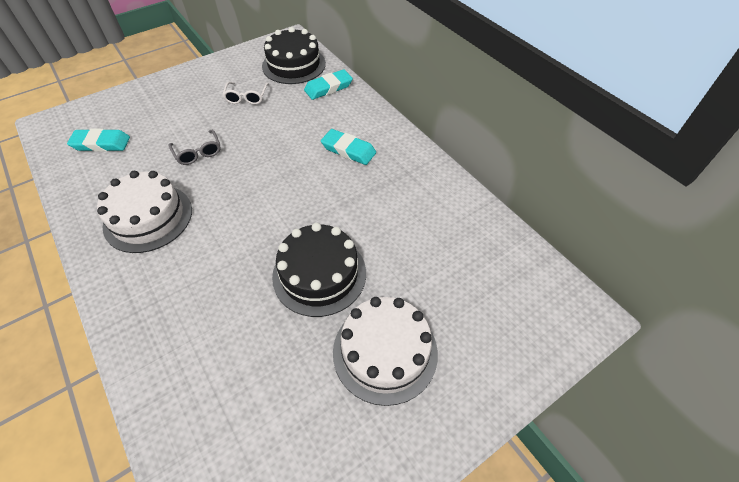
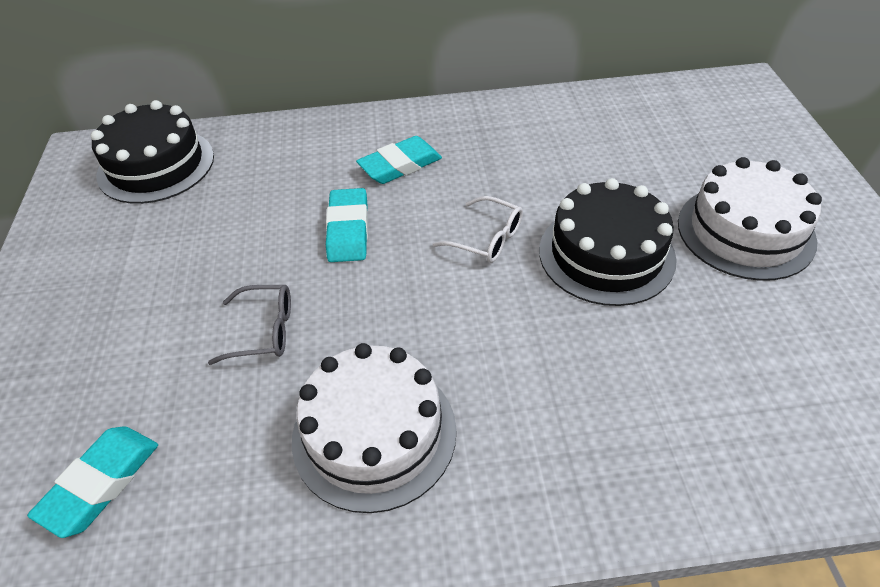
camera: 60 degrees left, 5 degrees down
(246, 97) = (180, 238): white glasses -> white glasses (487, 239)
(328, 88) = (251, 146): turquoise eraser -> turquoise eraser (348, 229)

